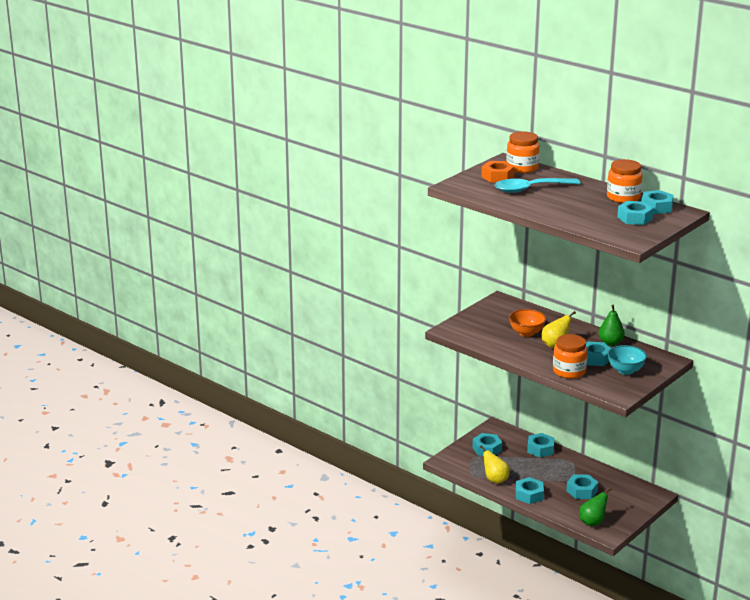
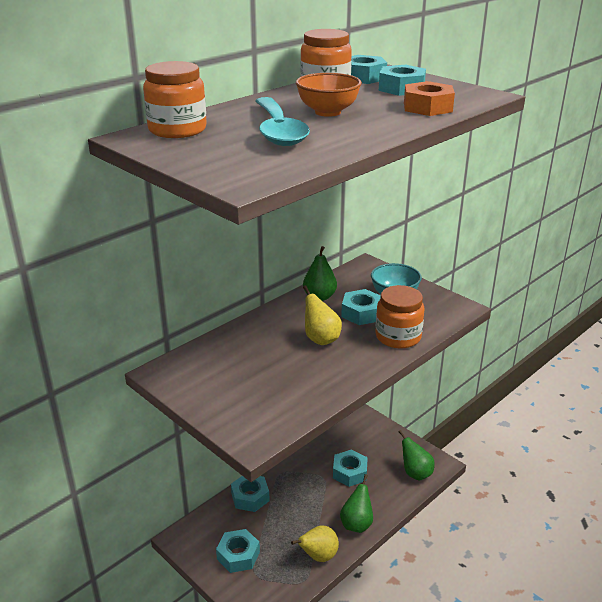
camera: 85 degrees left, 5 degrees up
(497, 177) = (210, 148): orange nut -> orange nut (427, 107)
(526, 333) = (280, 360): orange bowl -> orange bowl (327, 112)
(529, 495) = (356, 524): turquoise nut -> green pear

